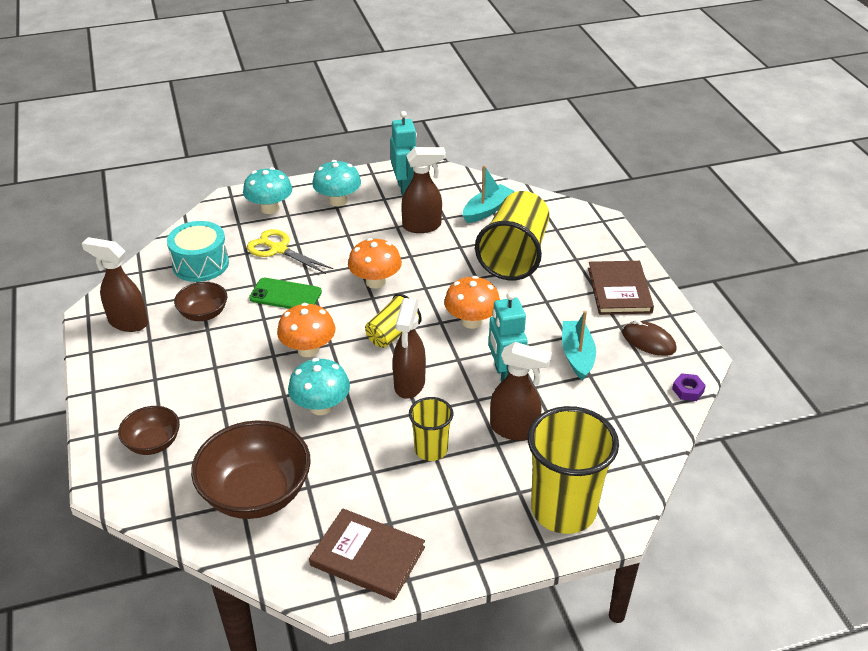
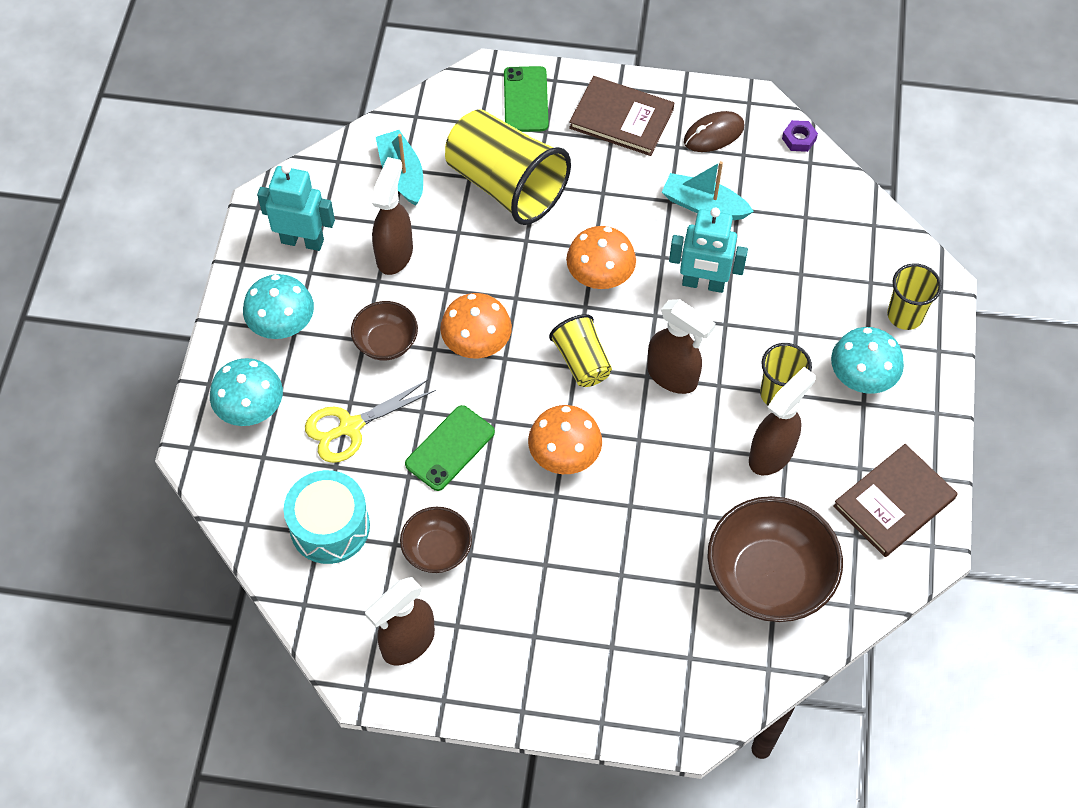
camera: 65 degrees left, 20 degrees up
(153, 443) = (645, 663): brown bowl -> brown bowl (386, 342)
(321, 406) = (666, 474): turquoise mushroom -> turquoise mushroom (861, 378)
(515, 430) = (784, 309): brown spray bottle -> brown spray bottle (772, 454)
(563, 510) = (905, 315): yellow cup -> yellow cup, size x0.54
(594, 242) = (525, 99): none -> green phone

